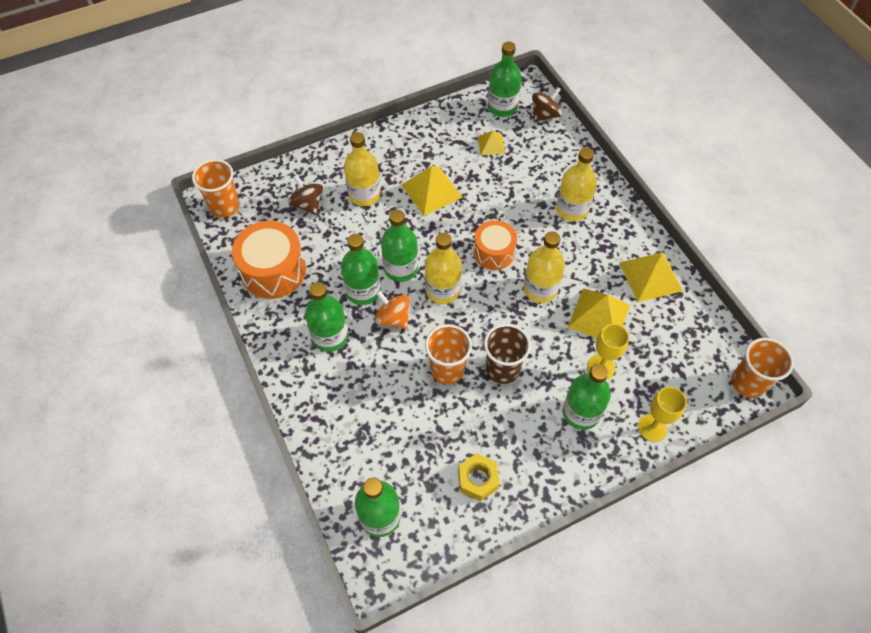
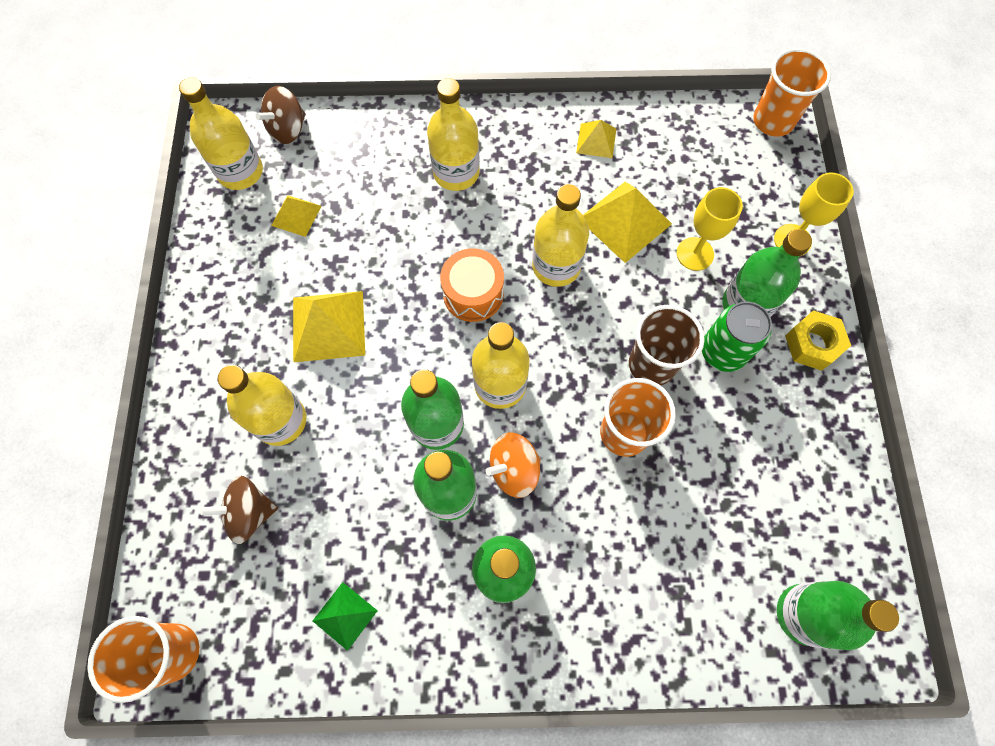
camera: 65 degrees left, 10 degrees up
(273, 271) = (345, 615): orange drum -> green pyramid
(478, 479) = (792, 465): yellow nut -> yellow nut (812, 344)
(502, 107) = (240, 172): green bottle -> yellow bottle
(536, 409) = (723, 351): none -> green can
(545, 115) = (288, 129): brown spinning top -> brown spinning top turned 120 degrees counterclockwise
(650, 276) = (596, 140): yellow pyramid -> yellow pyramid, size x0.57

